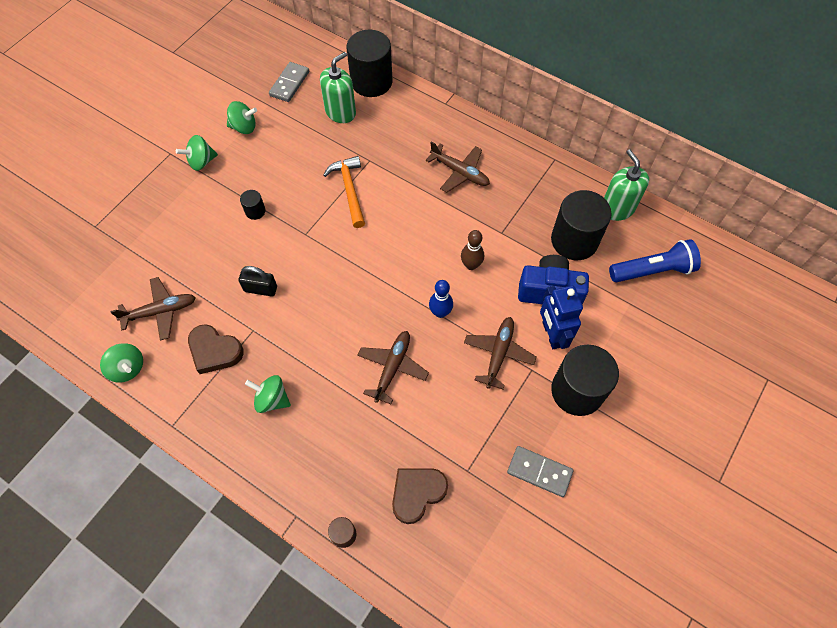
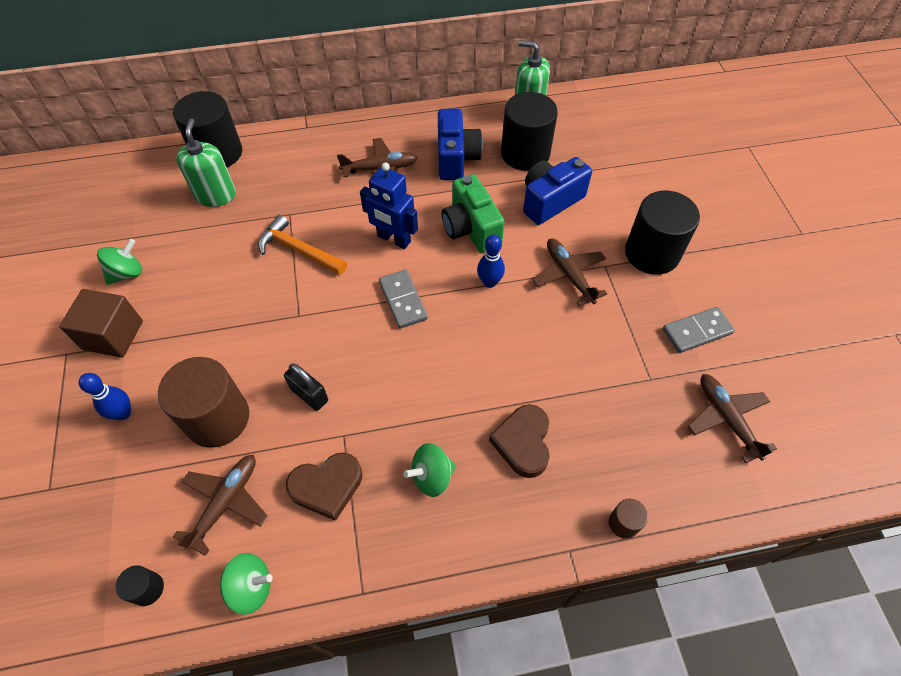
camera: 45 degrees left, 5 degrees down
(163, 214) = (123, 413): none -> blue bowling pin
(201, 162) = (113, 335): green spinning top -> brown cube
(203, 259) = (217, 418): none -> brown cylinder
(255, 211) = (225, 334): black cylinder -> black cylinder (147, 589)
(260, 289) = (309, 394): black padlock -> black padlock turned 75 degrees clockwise
(289, 84) = (135, 206): grey domino -> grey domino (403, 300)
(392, 368) = (503, 356): brown plane -> brown plane (726, 419)
(417, 493) = (637, 432): brown heart -> brown heart (523, 442)
(471, 265) = (471, 228): brown bowling pin -> green camera
(520, 205) = (456, 158): none -> blue camera
(552, 334) = (588, 229): blue robot -> blue robot (393, 239)
(652, 270) = (600, 134): blue flashlight -> none

